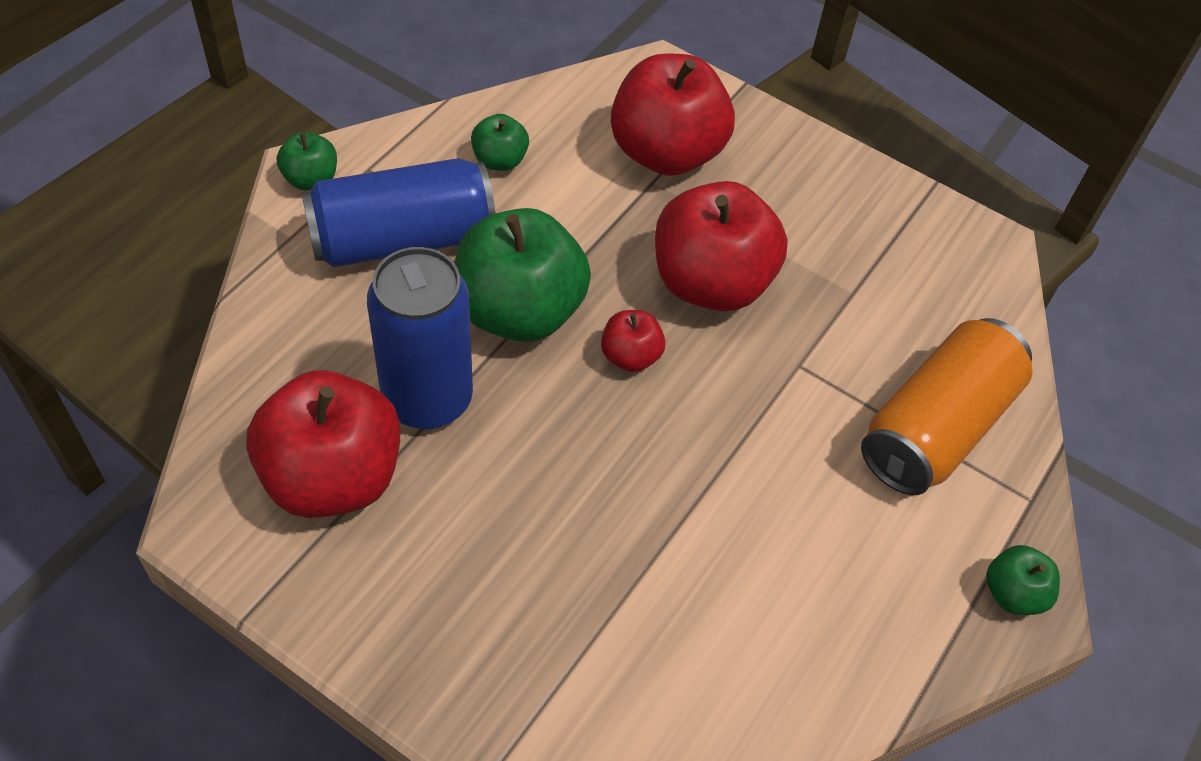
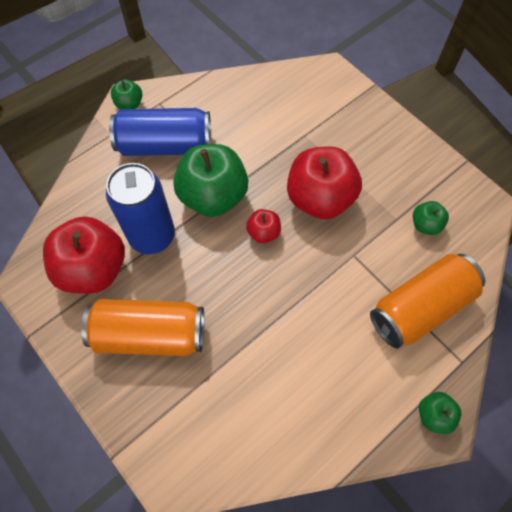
camera: 20 degrees right, 10 degrees up
(477, 568) = (150, 334): none -> orange can
(499, 160) = (228, 109): green apple -> green apple (425, 225)
(666, 152) = (318, 119): red apple -> none

